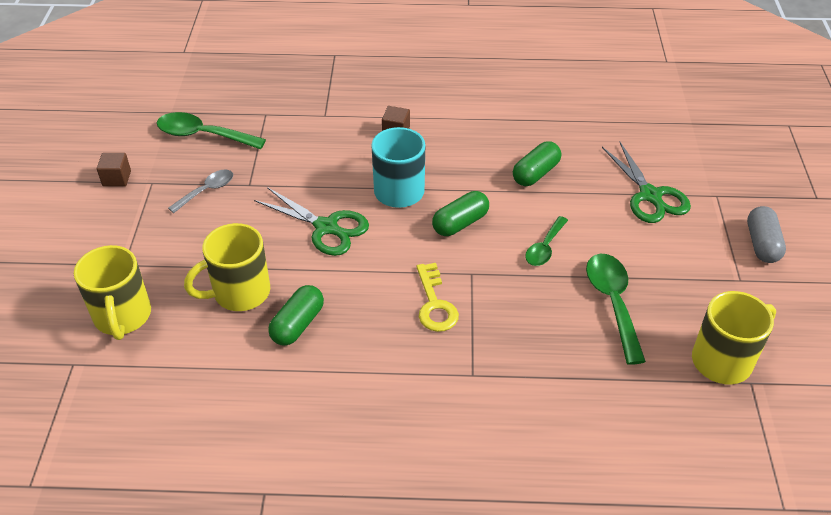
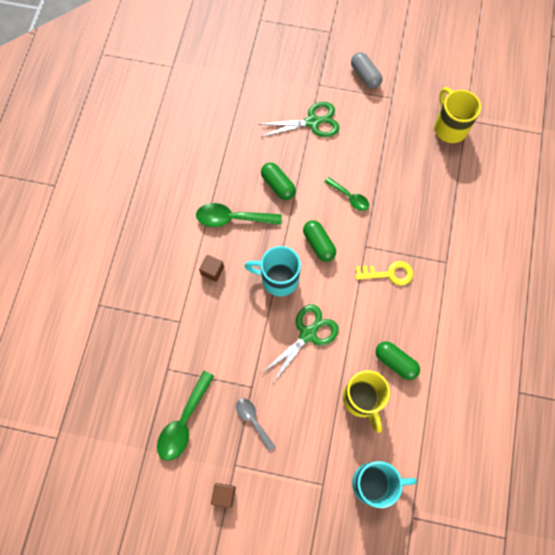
camera: 80 degrees left, 25 degrees up
(122, 317) = (374, 483): yellow mug -> turquoise mug
(613, 303) = (401, 171): green spoon -> green spoon (233, 218)
(762, 244) = (365, 76): grey capsule -> grey capsule turned 45 degrees clockwise

